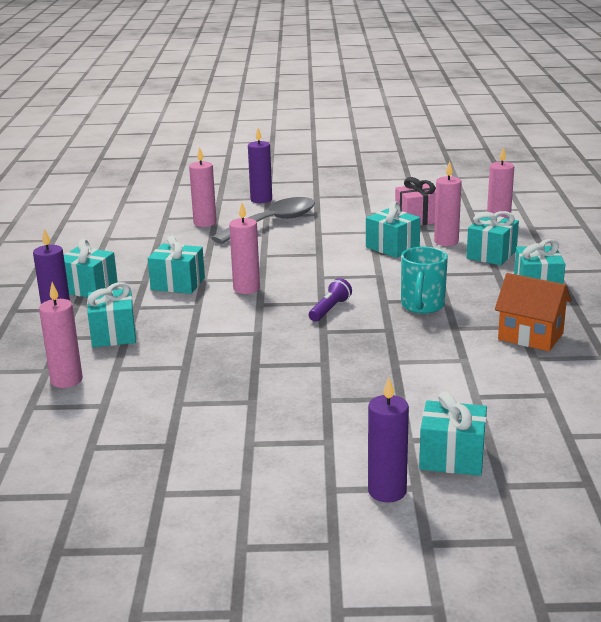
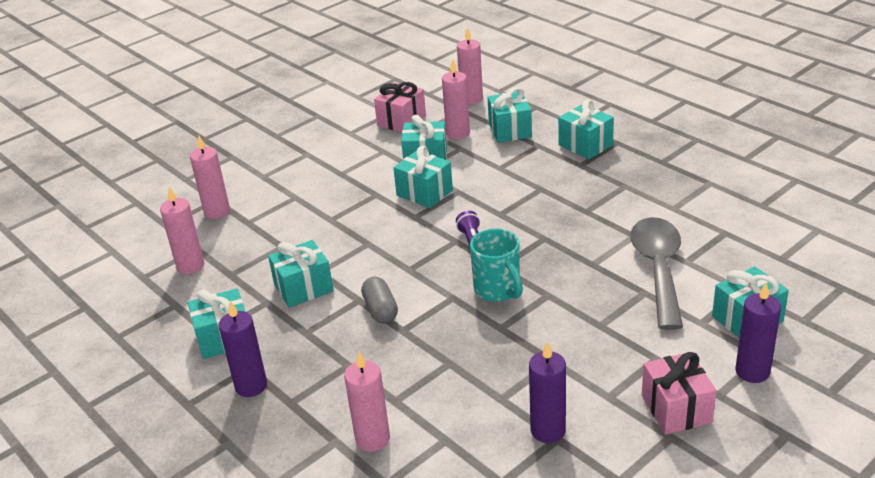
camera: 40 degrees left, 10 degrees up
(113, 334) = (334, 370): turquoise gift -> turquoise gift (424, 193)
(199, 317) = (380, 310): none -> grey capsule
(246, 288) = (373, 260): pink candle -> pink candle (190, 266)
(261, 200) = (229, 161): purple candle -> purple candle (548, 430)
(273, 223) = (283, 181): grey spoon -> grey spoon (658, 269)
(281, 478) = (676, 409): none -> pink gift
(422, 306) = (535, 204): turquoise mug -> turquoise mug (498, 290)
(530, 336) = (644, 191): orange house -> none

